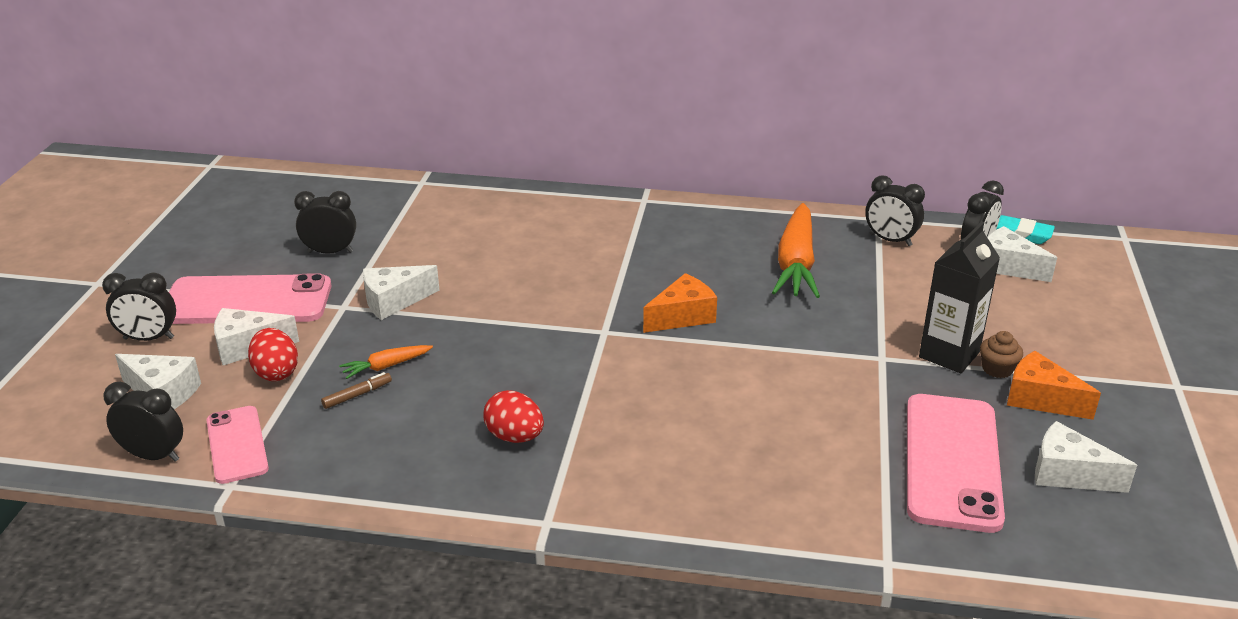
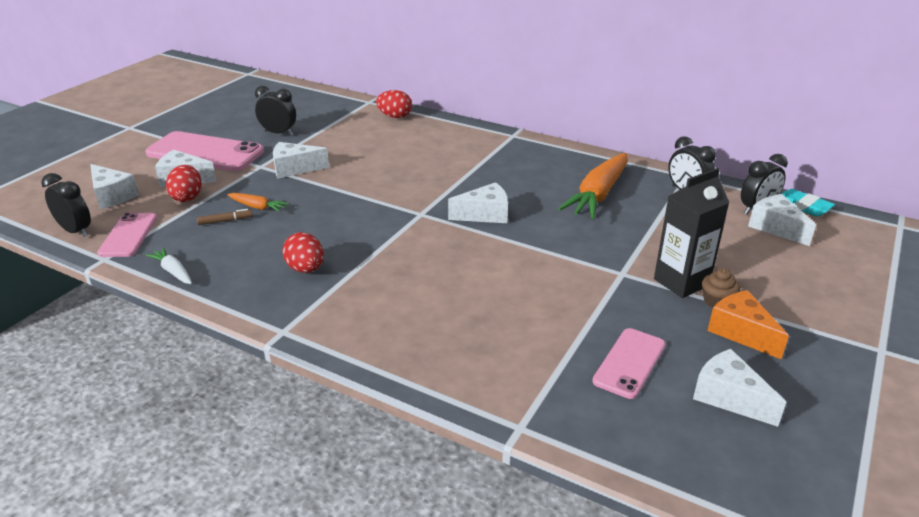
camera: 20 degrees right, 0 degrees up
(148, 338) = (131, 163): black clock -> none
(343, 480) = (173, 271): none -> white carrot
(386, 366) = (257, 207): orange carrot -> orange carrot turned 150 degrees counterclockwise
(473, 199) = (395, 116): none -> red egg
(682, 316) = (485, 215): orange cheese -> white cheese
(952, 461) = (629, 363): pink phone -> pink phone, size x0.58

